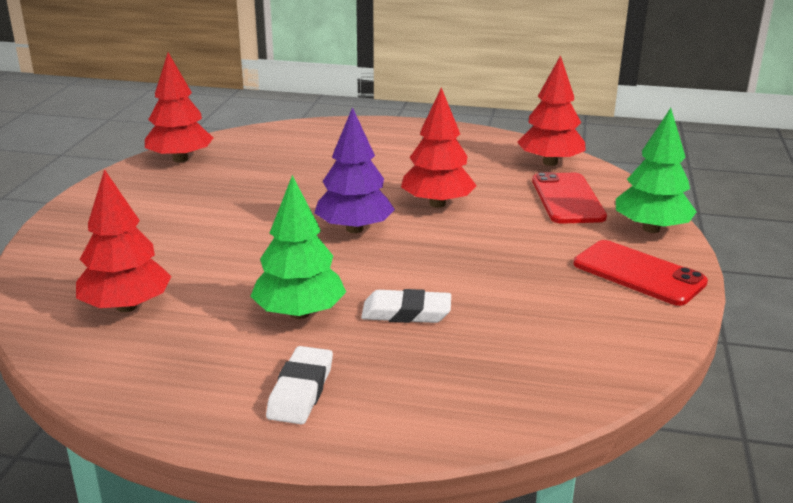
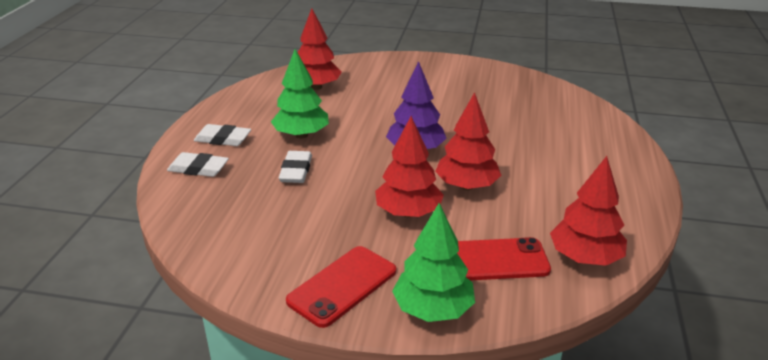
camera: 90 degrees right, 5 degrees up
(180, 159) = (520, 81): red tree -> red tree (408, 213)
(400, 405) = (198, 168): none -> white eraser

